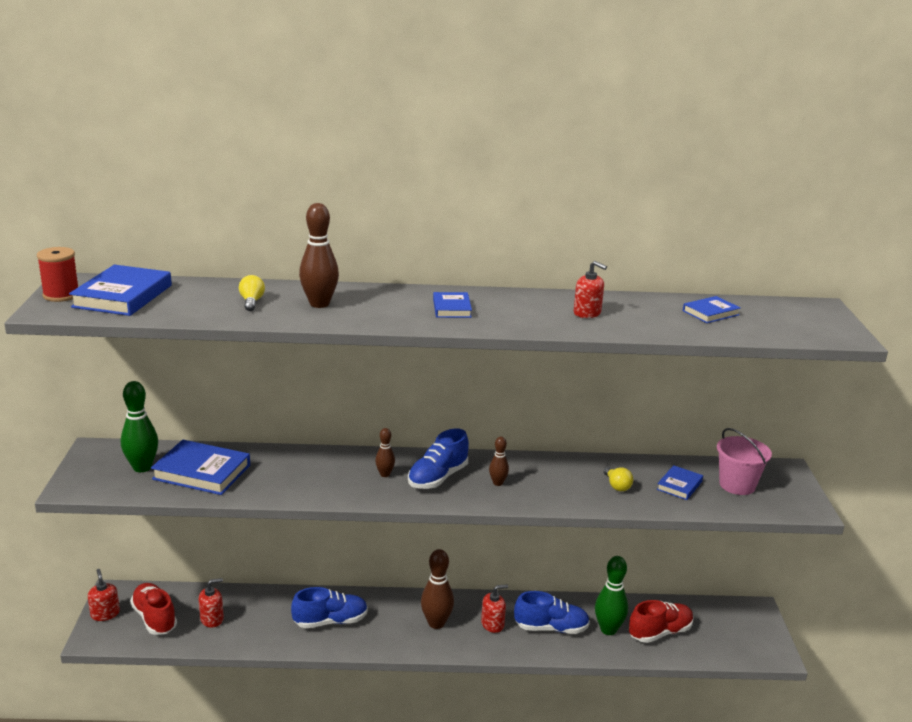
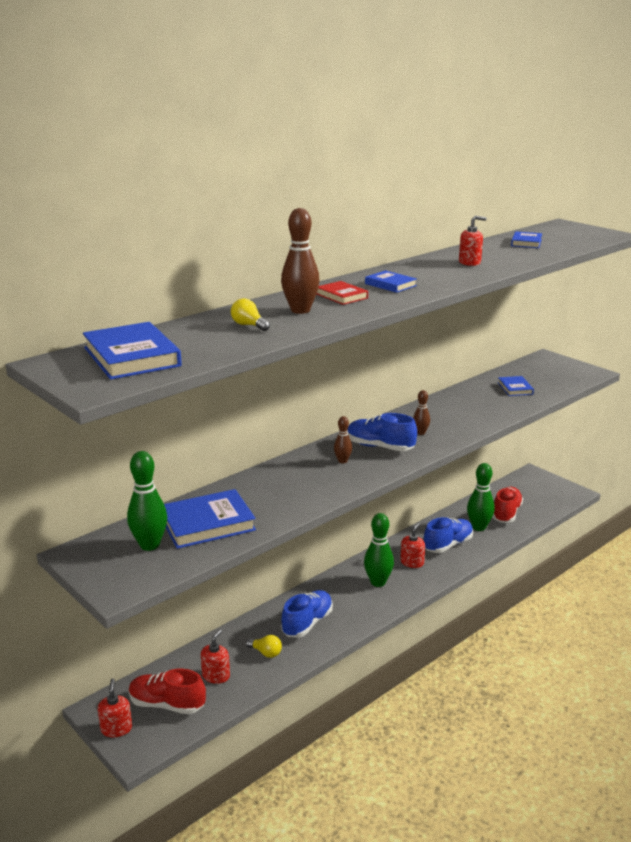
camera: 40 degrees left, 0 degrees up
(61, 295) = (72, 375): red spool -> none
(105, 614) = (116, 728): red soap dispenser -> red soap dispenser turned 60 degrees clockwise
(384, 303) = (341, 296): none -> red book
(436, 623) = (378, 582): brown bowling pin -> green bowling pin
(438, 478) = (380, 447): blue shoe -> blue shoe turned 120 degrees clockwise
(617, 486) = (486, 403): yellow light bulb -> yellow light bulb (266, 653)
(737, 485) = (540, 375): pink bucket -> none

